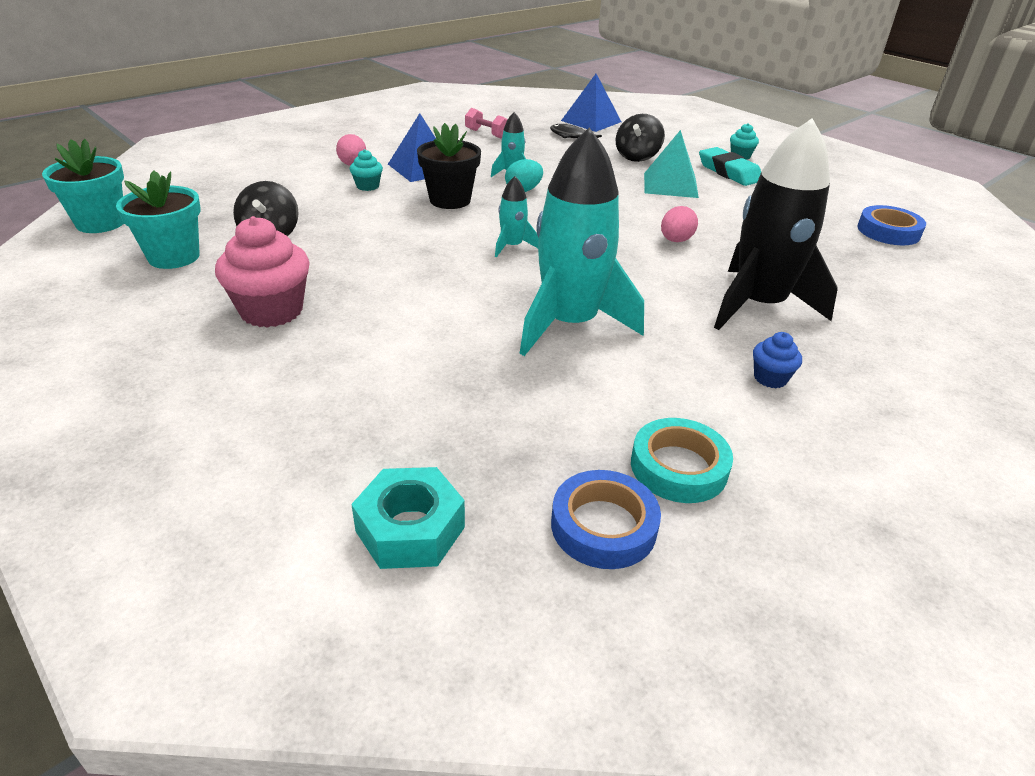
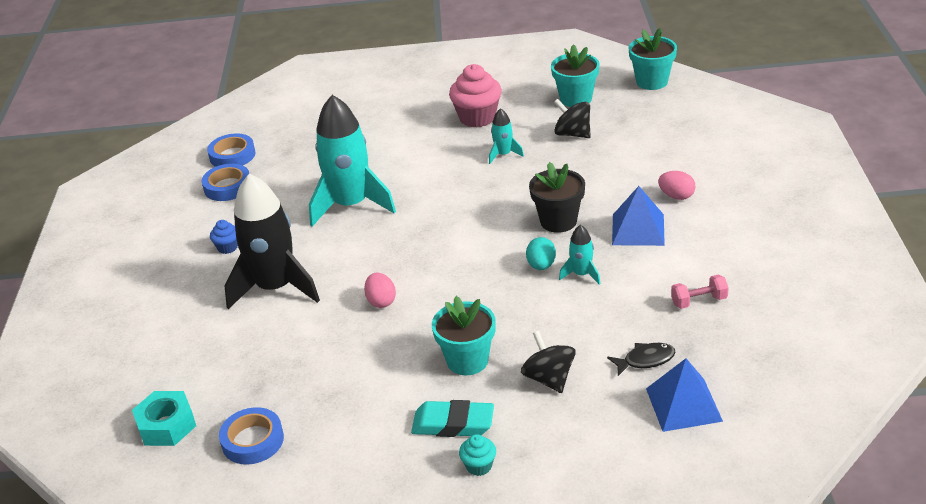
camera: 135 degrees right, 0 degrees up
(367, 186) = (622, 191): turquoise cupcake -> none
(410, 529) = (289, 116): turquoise nut -> turquoise nut (166, 425)
(512, 246) = (457, 221): turquoise rocket -> turquoise rocket (503, 154)
(670, 185) = (467, 360): turquoise pyramid -> turquoise flower pot
(678, 467) = (227, 187): turquoise tape -> blue tape

